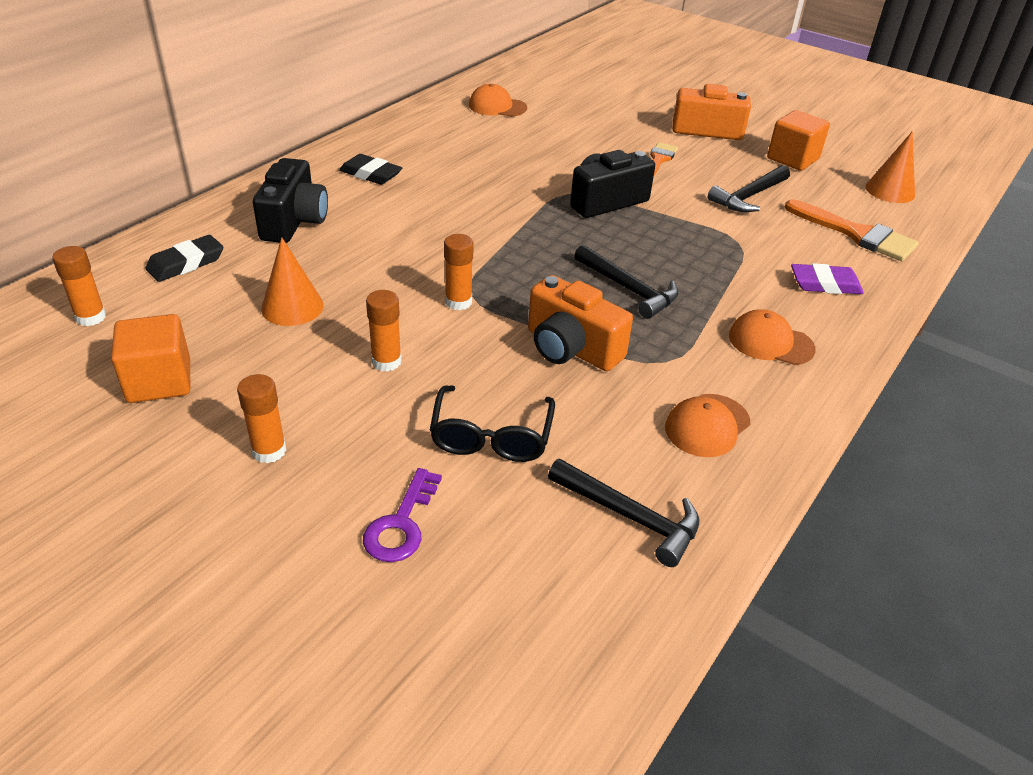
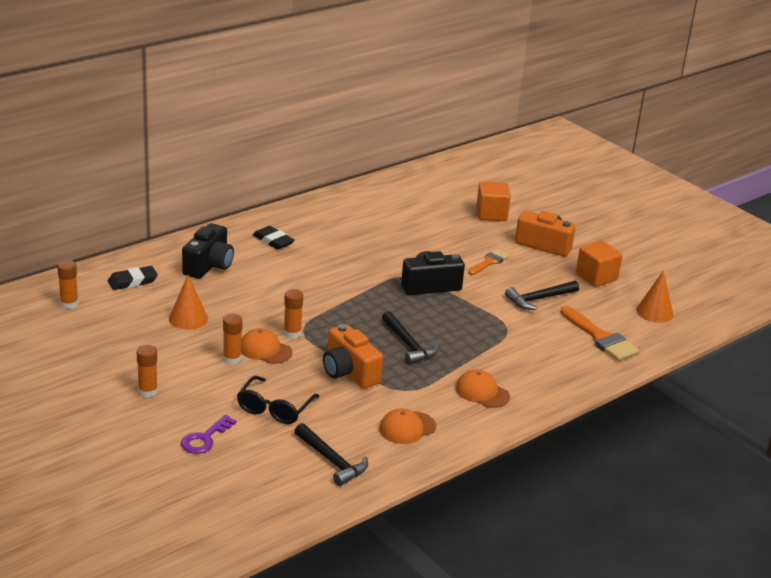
camera: 15 degrees right, 10 degrees down
(159, 381) = (99, 346): orange cube -> orange cube (491, 214)
(497, 106) = (390, 203): orange cap -> orange cap (265, 350)
(825, 284) = (548, 365): purple eraser -> none

